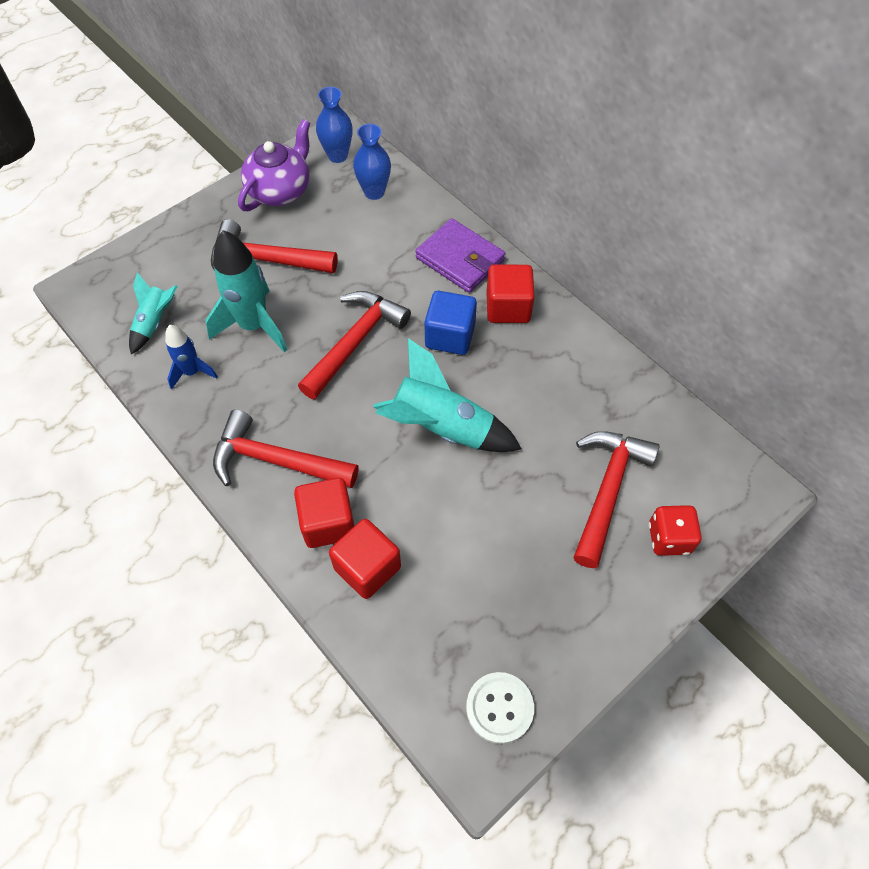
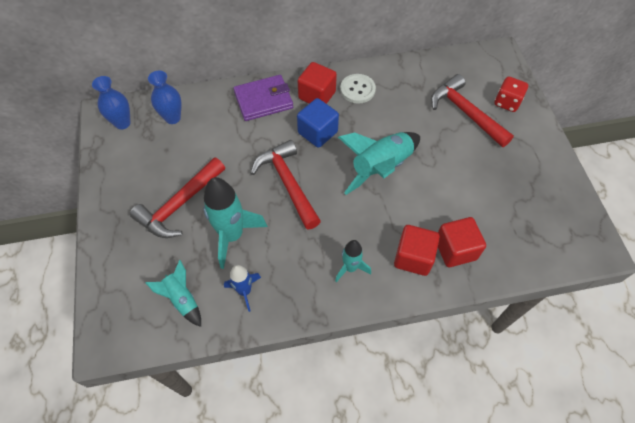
camera: 60 degrees left, 0 degrees up
(276, 460) = (350, 268): red hammer -> turquoise rocket
(280, 190) = (124, 169): purple teapot -> none
(499, 708) = (571, 224): white button -> white button (357, 89)

